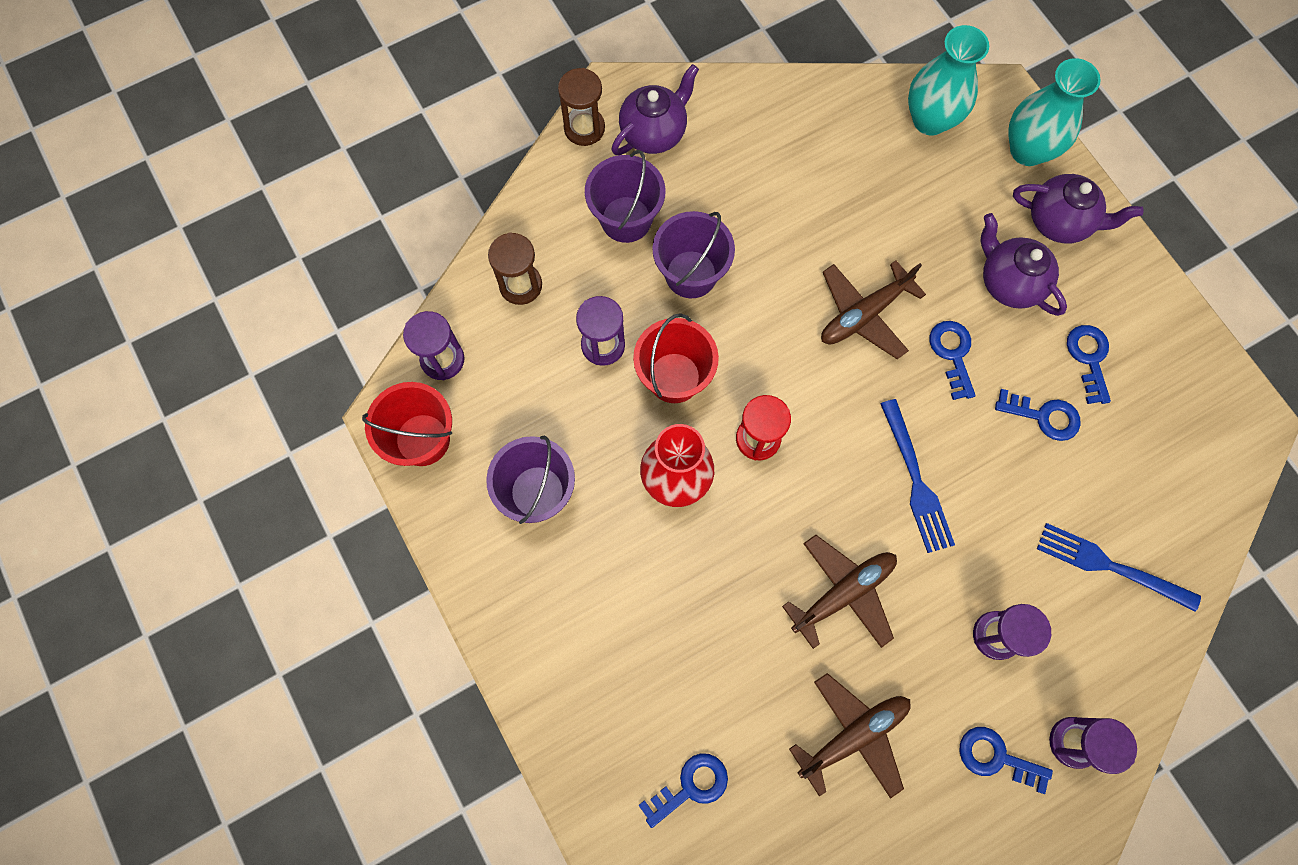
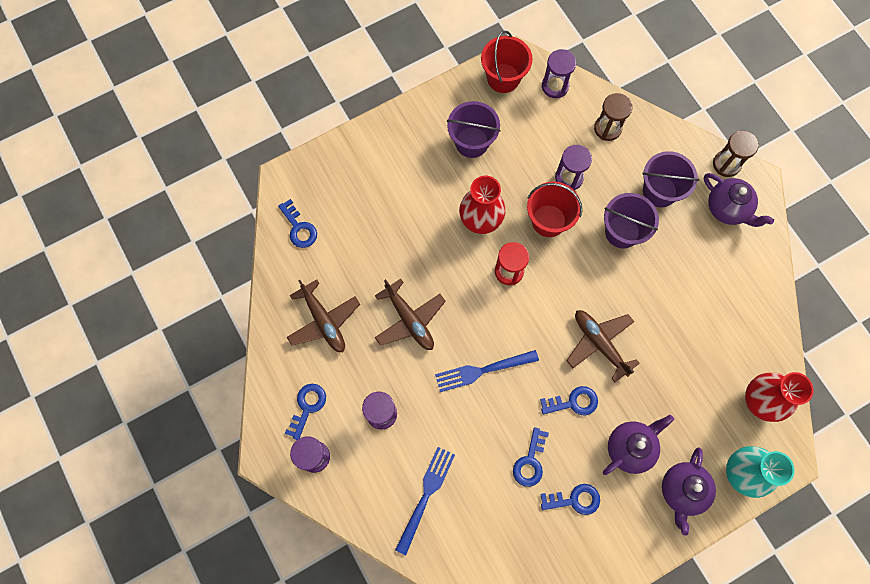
camera: 90 degrees right, 0 degrees up
(930, 120) = (759, 401): turquoise vase -> red vase

